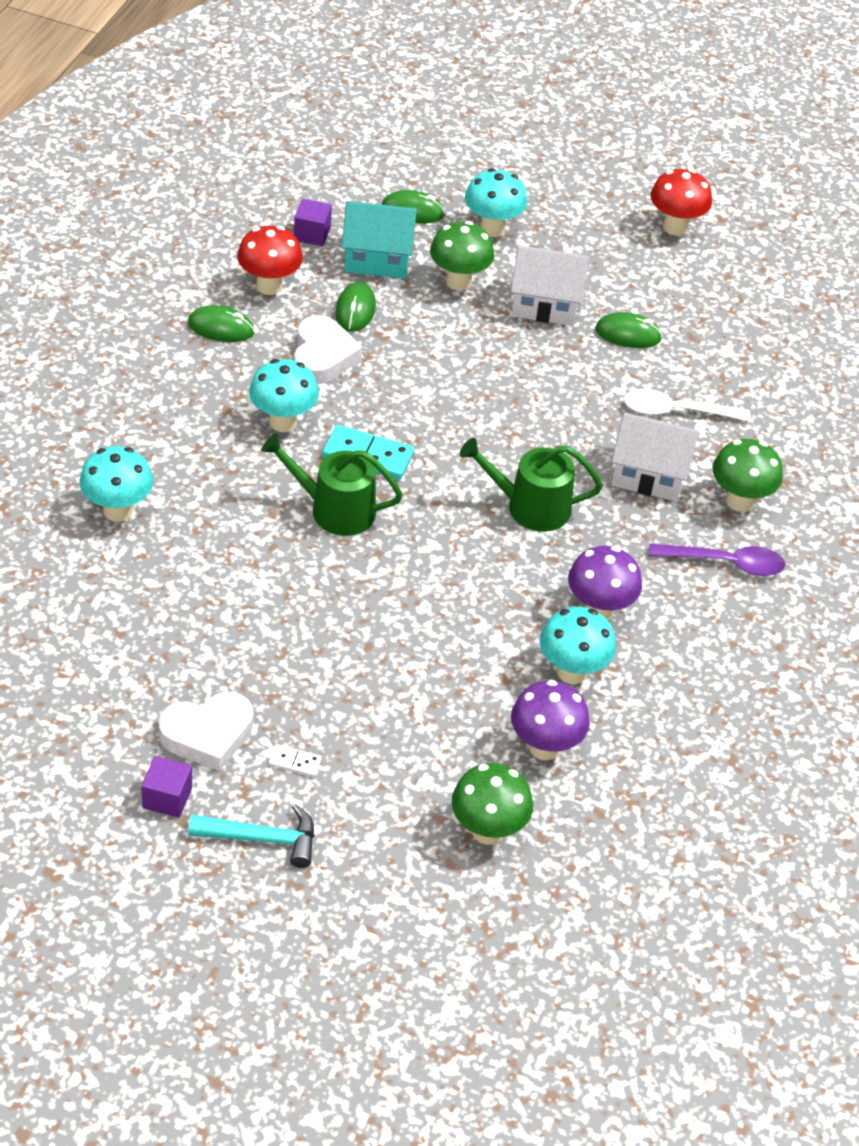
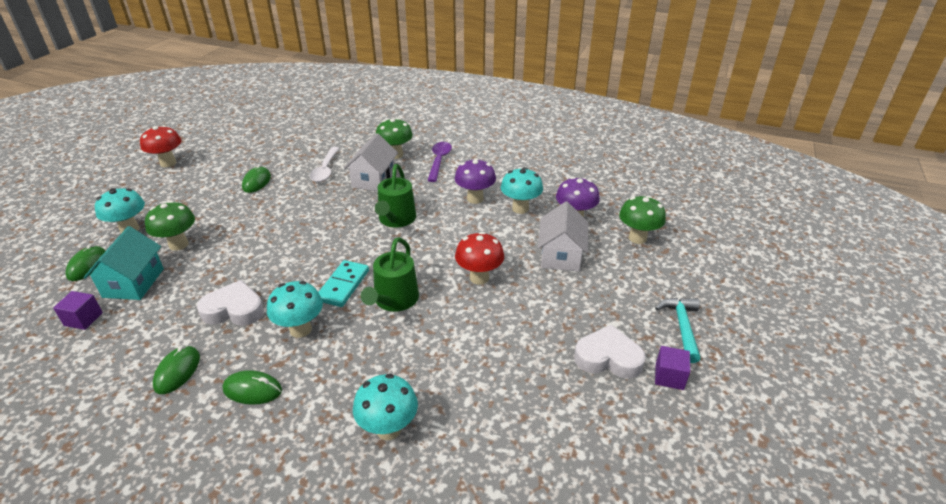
camera: 85 degrees left, 10 degrees down
(208, 735) = (608, 358): white heart -> white heart turned 60 degrees counterclockwise
(269, 286) = (136, 343): red mushroom -> red mushroom (479, 278)
(295, 762) = (617, 314): white domino -> none
(355, 310) = (187, 293): green mouse -> green mouse (252, 390)
(545, 304) = (217, 210): white house -> white house (561, 255)

